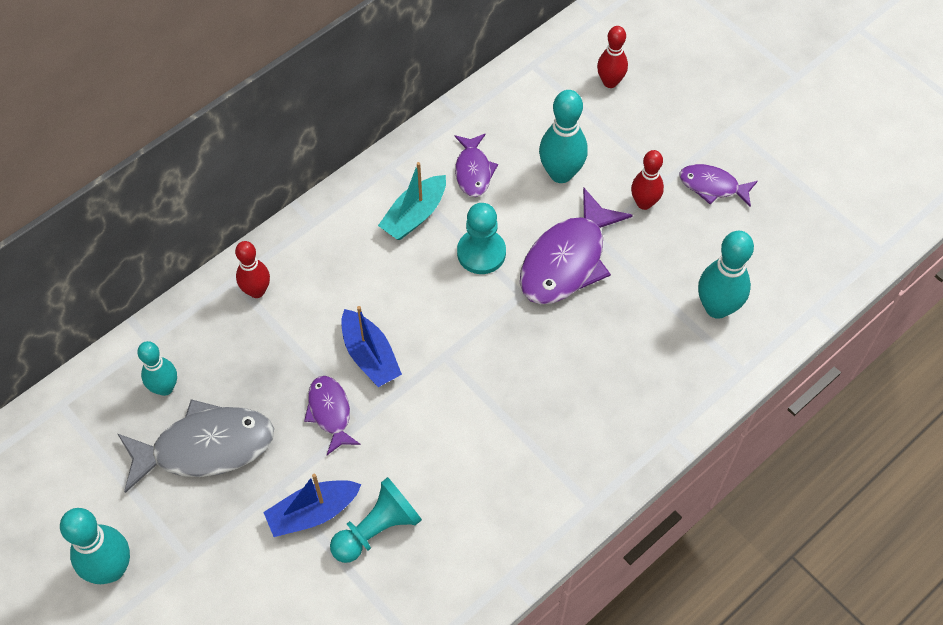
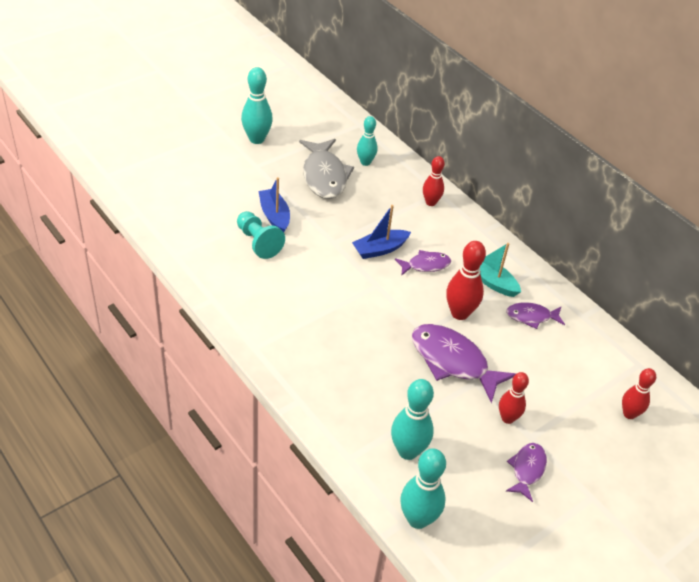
camera: 90 degrees right, 15 degrees down
(330, 412) = (341, 228): purple fish -> purple fish (425, 265)
(481, 253) = (459, 313): turquoise pawn -> red bowling pin
(561, 173) = (533, 368): turquoise bowling pin -> turquoise bowling pin (418, 519)

